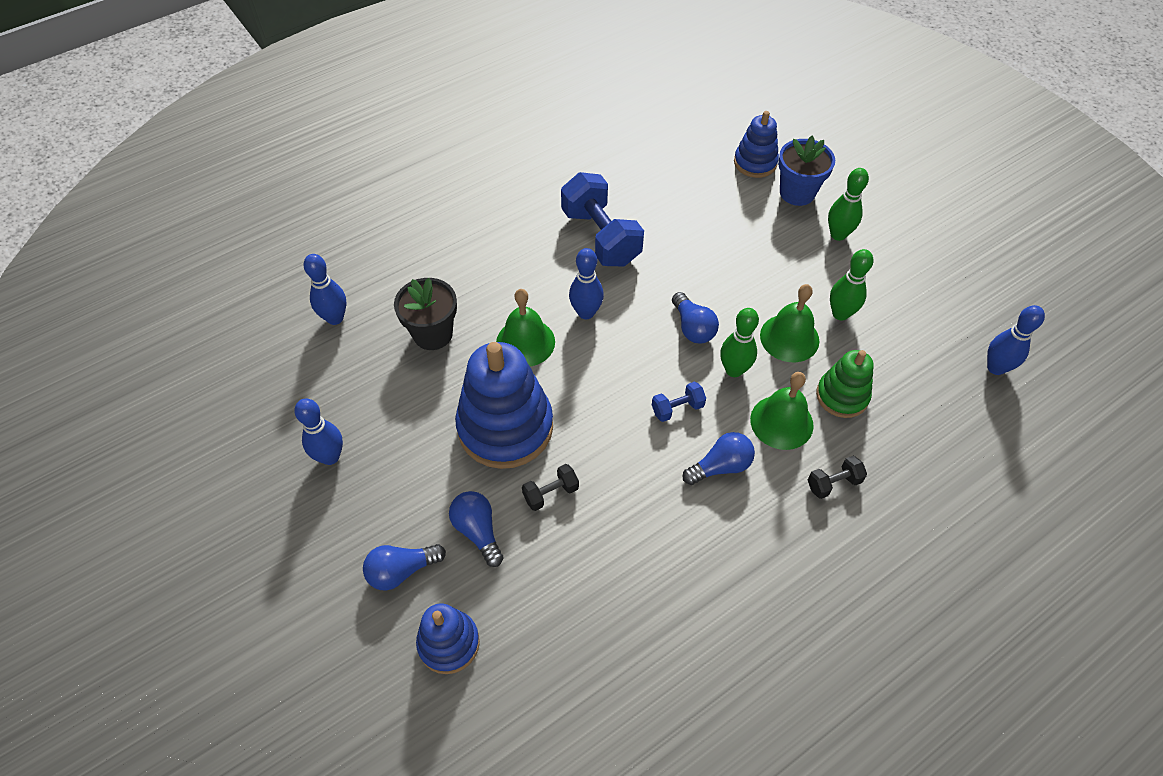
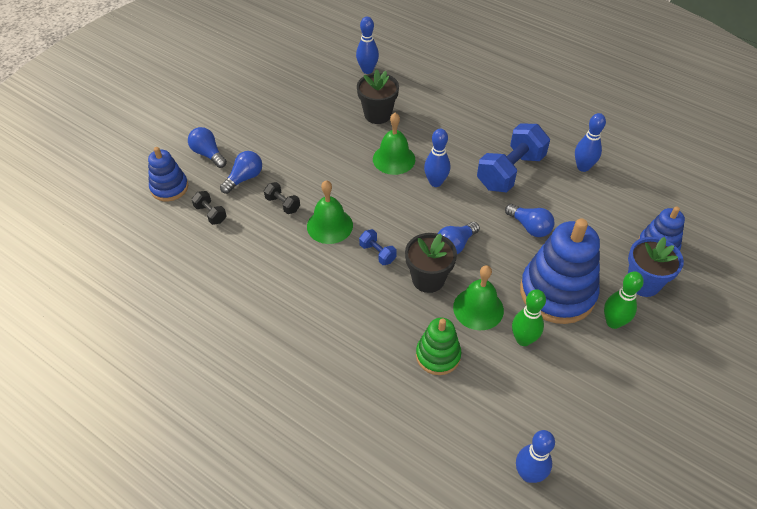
camera: 70 degrees right, 5 degrees down
(330, 456) = (270, 101): blue bowling pin -> blue bowling pin (583, 167)
(505, 427) = (323, 169): blue stacking toy -> blue stacking toy (557, 292)
(720, 466) = (339, 289): blue light bulb -> blue light bulb (529, 227)
(734, 370) = (428, 279): green bowling pin -> black flower pot
(781, 422) = (394, 319): green bell -> green bell (329, 225)
(833, 483) = (352, 364): black dumbbell -> black dumbbell (210, 214)

